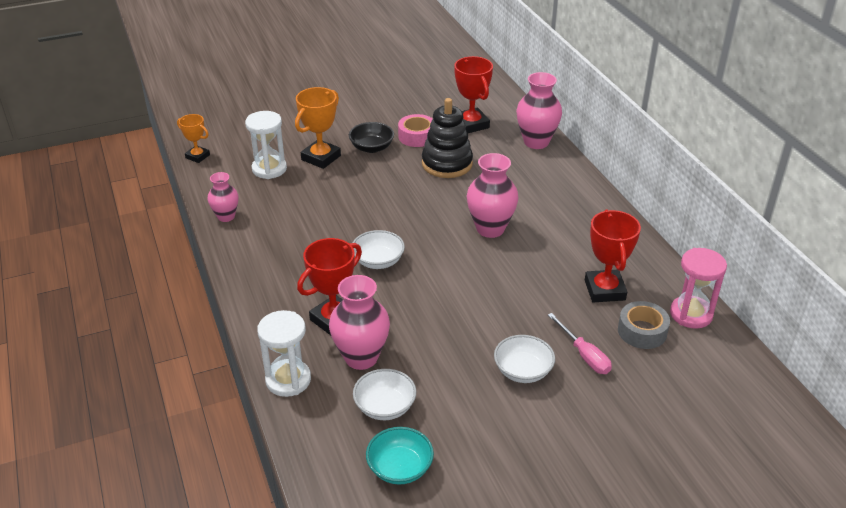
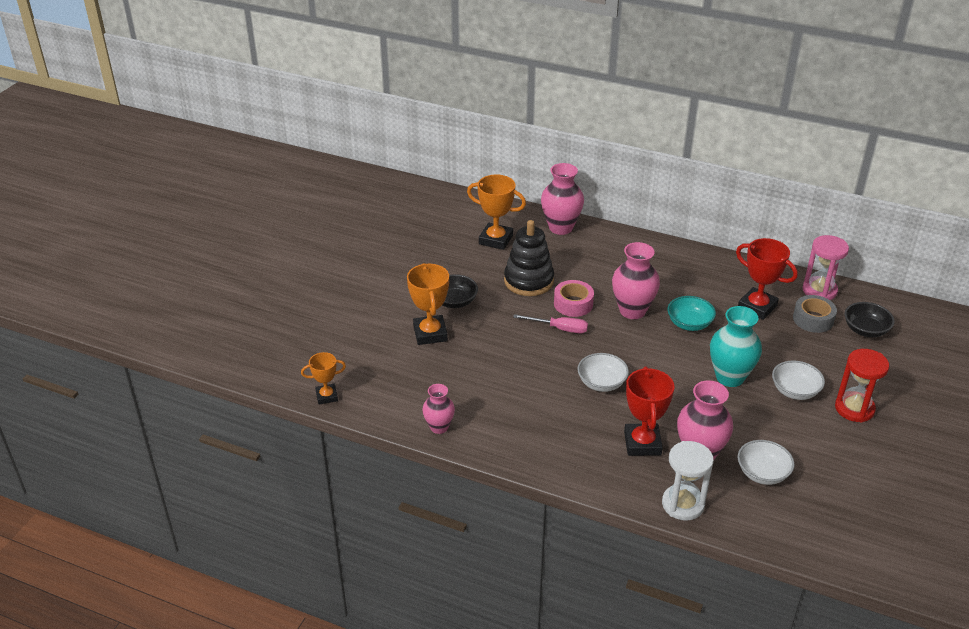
camera: 45 degrees left, 0 degrees up
(269, 169) = (405, 368): white hourglass -> none
(400, 468) = (828, 501): turquoise bowl -> turquoise bowl (689, 324)
(417, 136) = (473, 272): pink tape -> pink tape (573, 304)
(471, 124) = (495, 240): red trophy -> orange trophy
(484, 323) = (730, 377): none -> turquoise vase
(553, 422) = (854, 409): none -> red hourglass
(584, 355) = (808, 356): pink screwdriver -> pink screwdriver (559, 329)
(681, 372) = (865, 330): none -> black bowl

